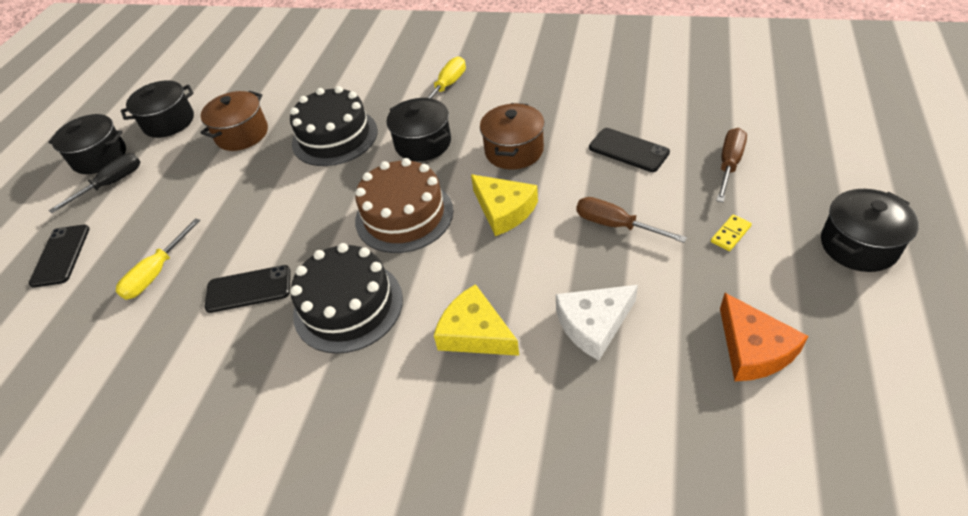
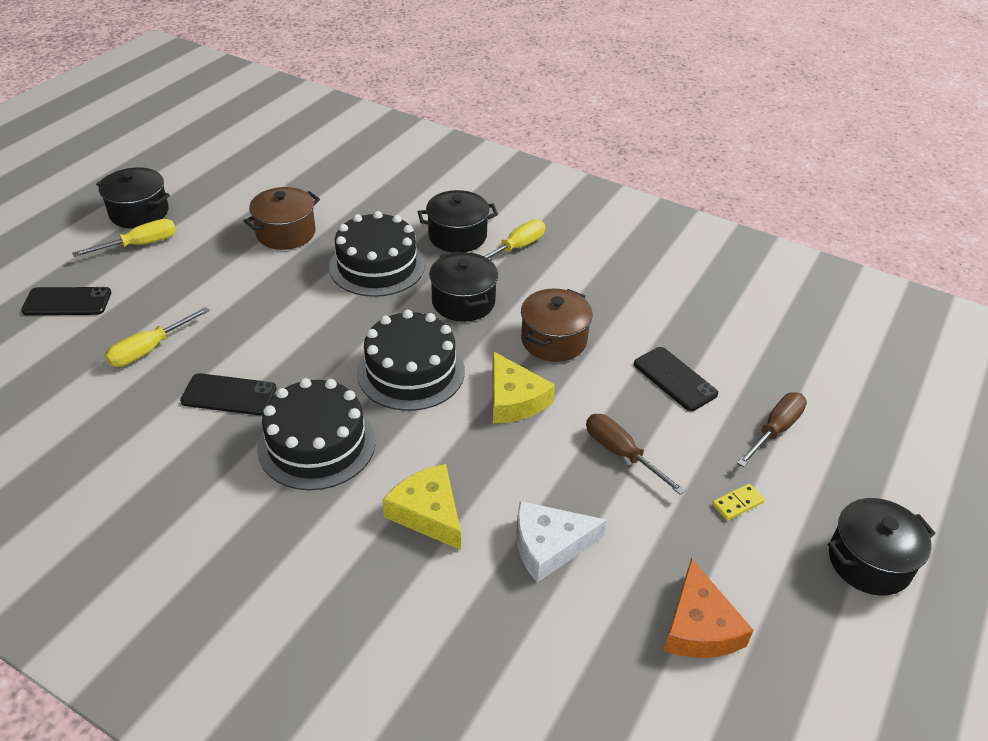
camera: 10 degrees right, 5 degrees down
(61, 255) = (67, 302): black phone -> black phone turned 75 degrees clockwise
(111, 184) = (140, 244): black screwdriver -> yellow screwdriver
(169, 122) = (219, 197): black pot -> black pot (457, 236)
(404, 215) = (411, 371): brown cake -> black cake

